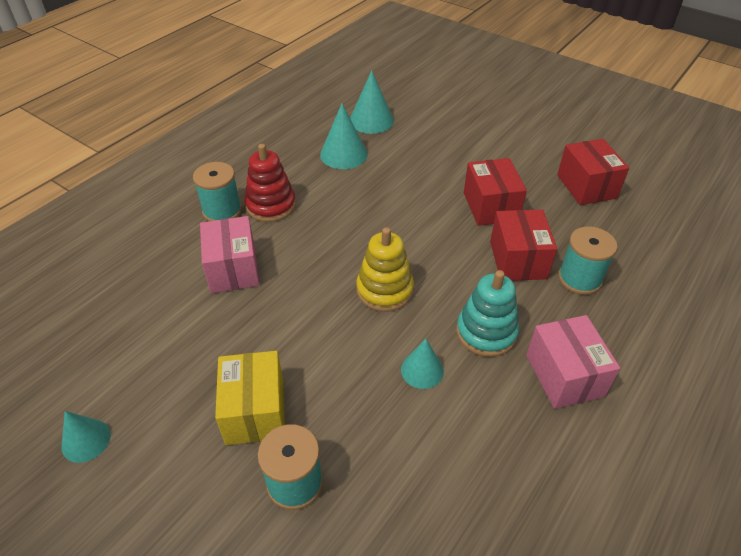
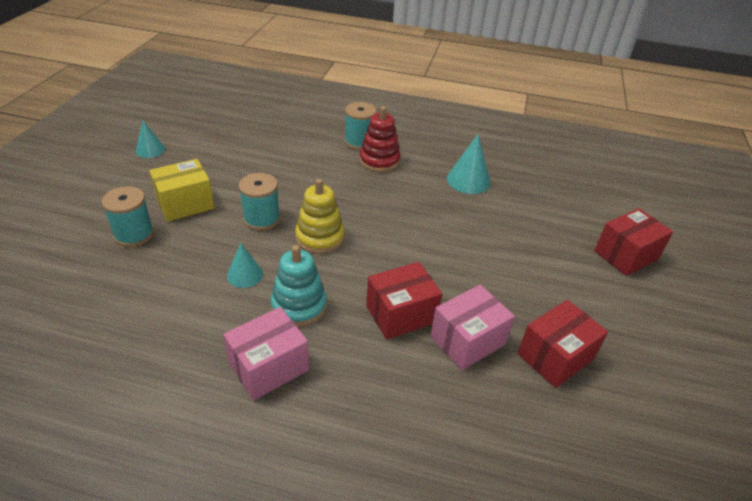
camera: 65 degrees right, 5 degrees down
(233, 269) = (304, 162): pink box -> pink box (467, 340)
(371, 120) = (529, 185): turquoise cone -> none
(490, 206) = (465, 283): red box -> red box (626, 255)
(579, 279) = (400, 365): turquoise spool -> turquoise spool (261, 219)

